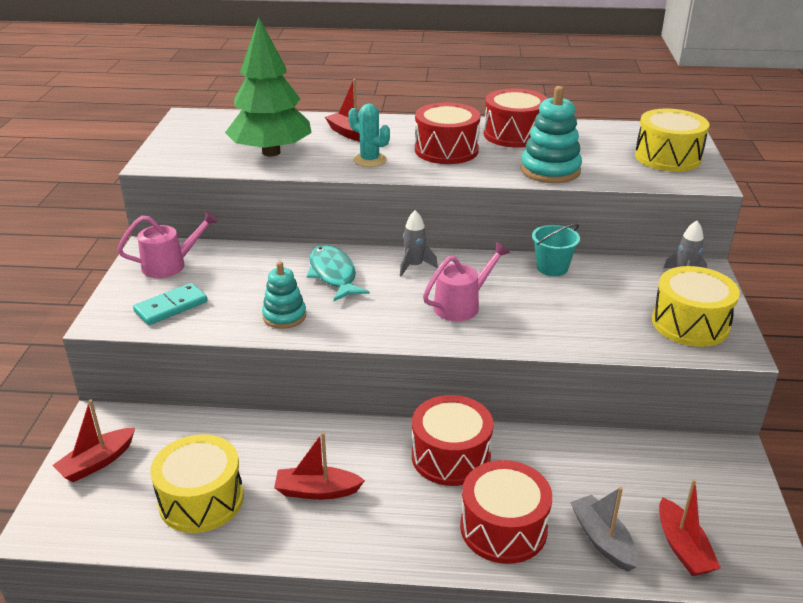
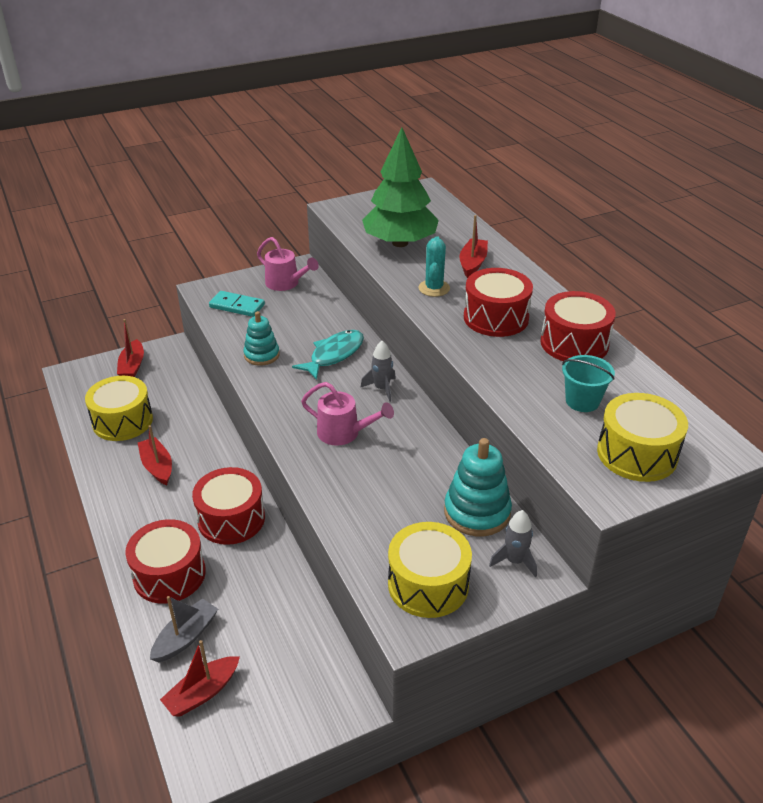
camera: 60 degrees right, 5 degrees up
(97, 462) = (132, 366): red boat -> red boat turned 105 degrees counterclockwise
(550, 170) = (517, 385): turquoise stacking toy -> turquoise stacking toy (477, 512)
(552, 268) = (449, 466): turquoise bucket -> turquoise bucket (582, 401)

